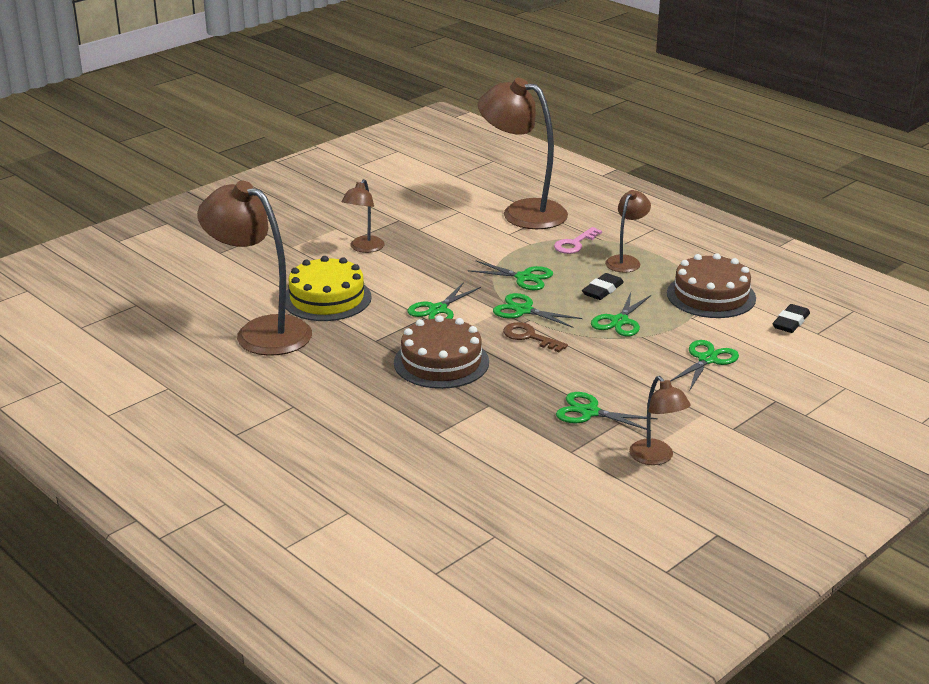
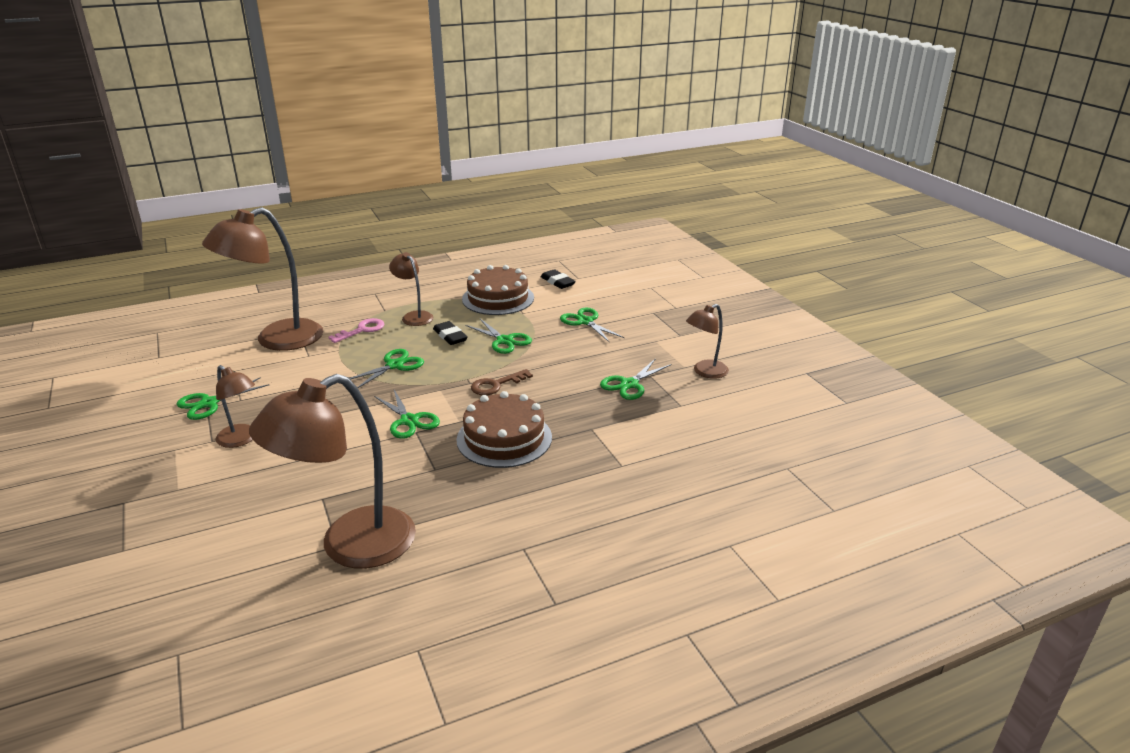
camera: 70 degrees left, 0 degrees up
(327, 298) = (322, 484): yellow cake -> none
(523, 310) = (450, 378): green scissors -> green scissors (209, 403)
(574, 244) = (362, 330): pink key -> pink key turned 105 degrees counterclockwise
(656, 458) = (705, 372): brown lamp -> brown lamp turned 150 degrees clockwise

